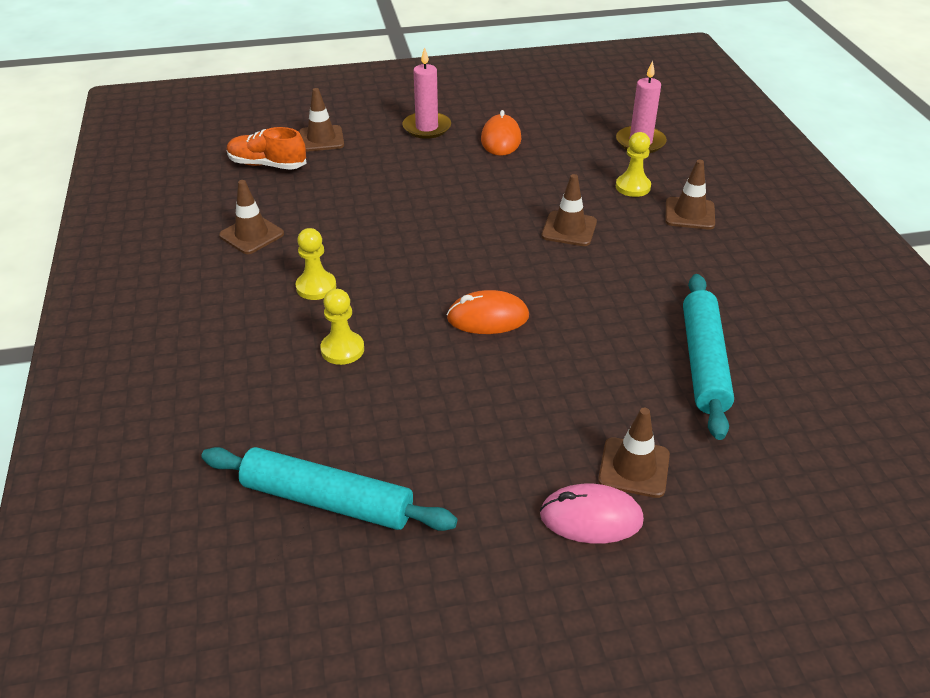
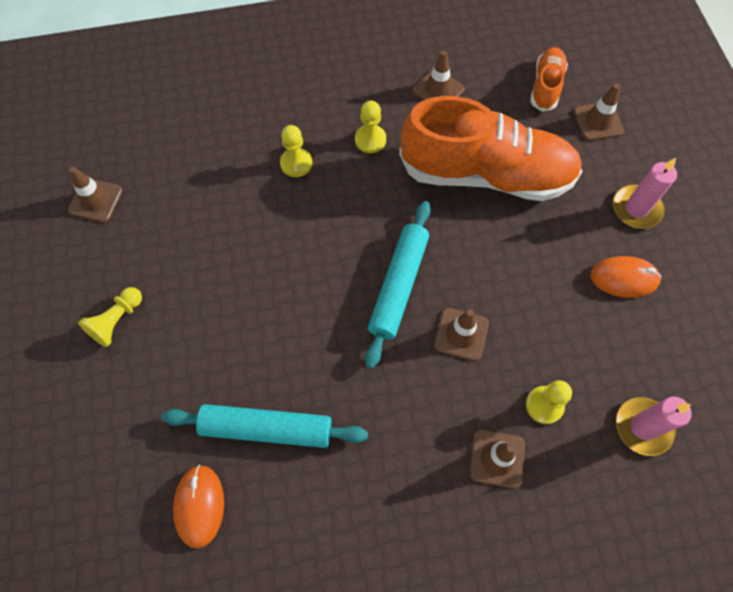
camera: 90 degrees right, 25 degrees up
(327, 501) = (155, 167): turquoise rolling pin -> turquoise rolling pin (398, 285)
(378, 207) = (486, 174): none -> orange shoe
(487, 317) = (330, 261): orange mouse -> orange mouse (199, 506)
(591, 518) = (117, 321): pink mouse -> yellow pawn
(634, 468) = (157, 355): brown traffic cone -> brown traffic cone (95, 200)

